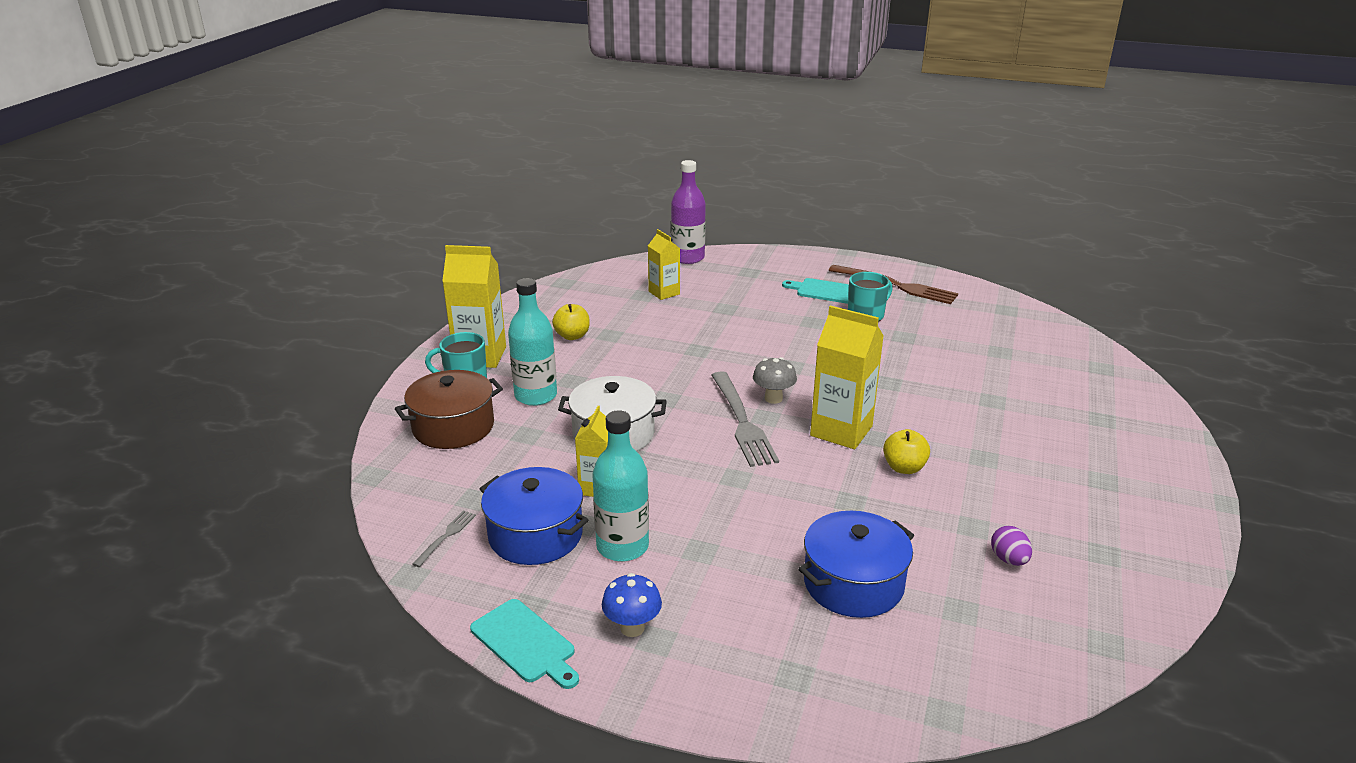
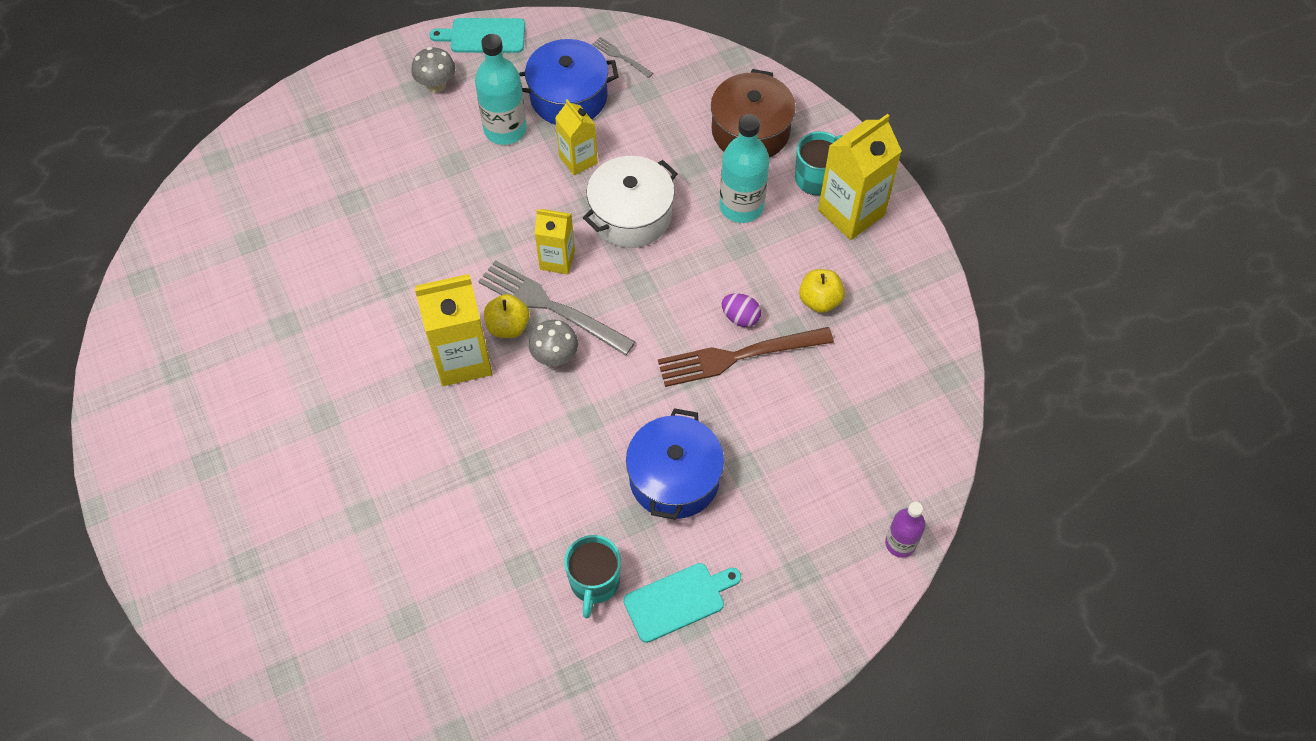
camera: 135 degrees right, 30 degrees up
(446, 536) = (620, 56): grey fork -> grey fork turned 150 degrees clockwise
(632, 628) = (436, 85): blue mushroom -> grey mushroom
(664, 293) = (834, 445): yellow carton -> yellow carton (557, 260)
(688, 258) = (900, 543): purple bottle -> purple bottle, size x0.61
(853, 583) = (333, 211): blue pot -> blue pot (674, 478)
(898, 286) = (614, 689): brown fork -> brown fork (737, 357)
(904, 468) = (378, 352): yellow apple -> yellow apple (508, 326)
(1008, 559) = (241, 310): purple egg -> purple egg (740, 317)

